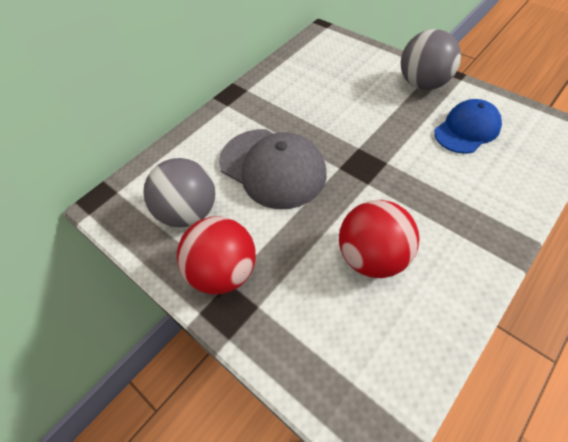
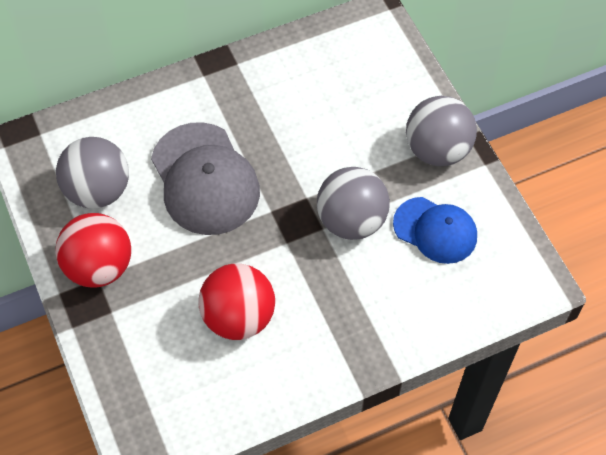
camera: 20 degrees right, 5 degrees up
(403, 148) = (351, 220): none -> grey ball
(467, 129) = (435, 230): blue cap -> blue cap turned 45 degrees clockwise

